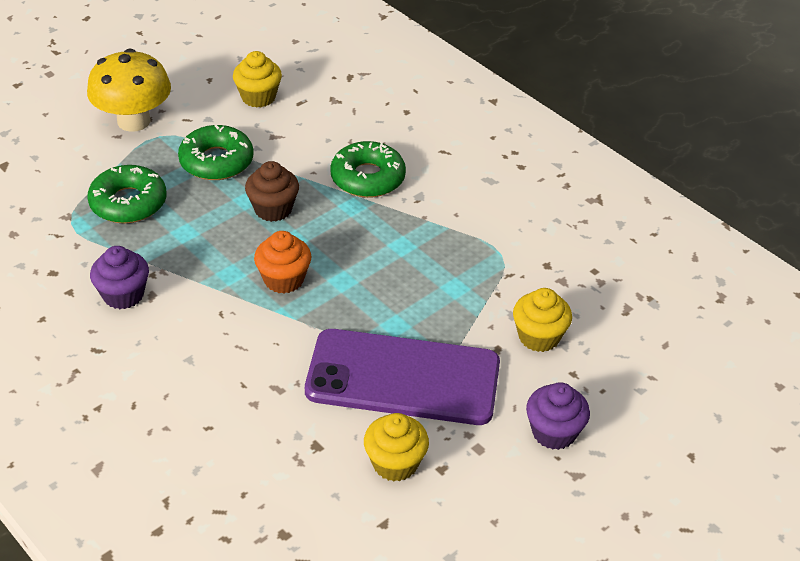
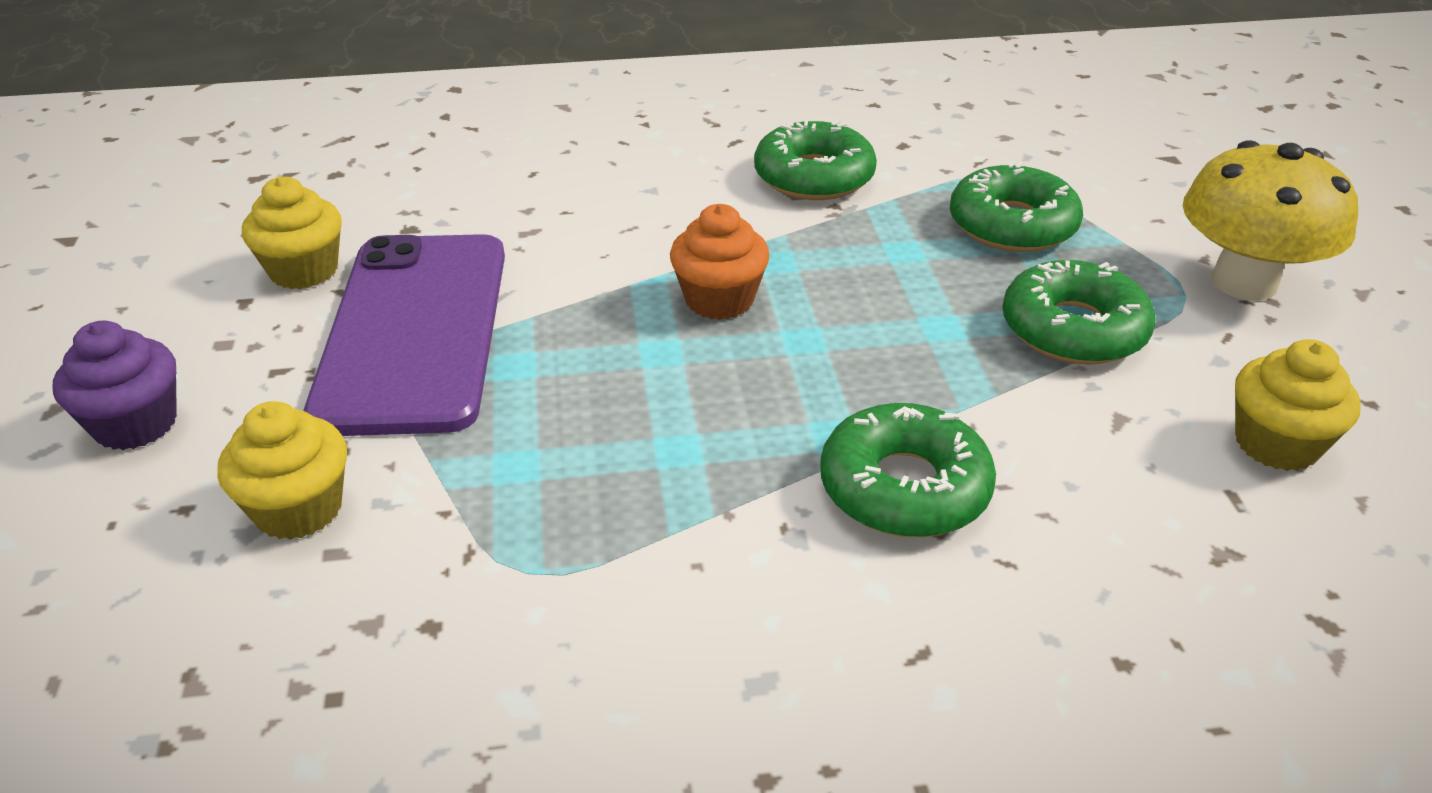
camera: 125 degrees right, 5 degrees down
(123, 295) = (814, 176): purple cupcake -> green donut
(273, 209) = (896, 344): brown cupcake -> none
(403, 377) = (415, 331): purple phone -> purple phone turned 45 degrees counterclockwise

